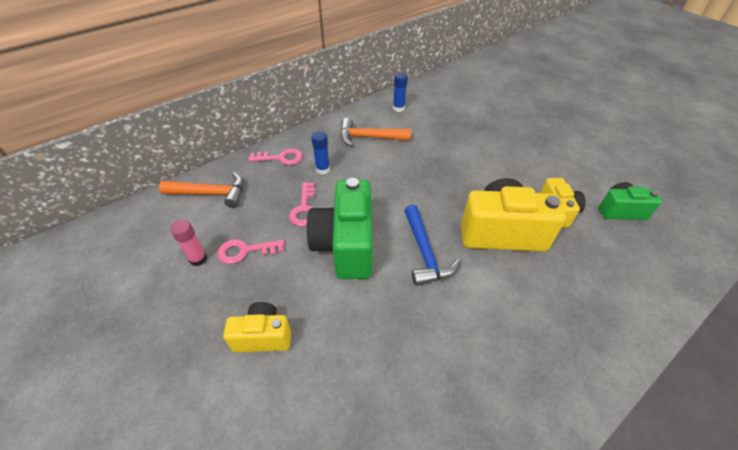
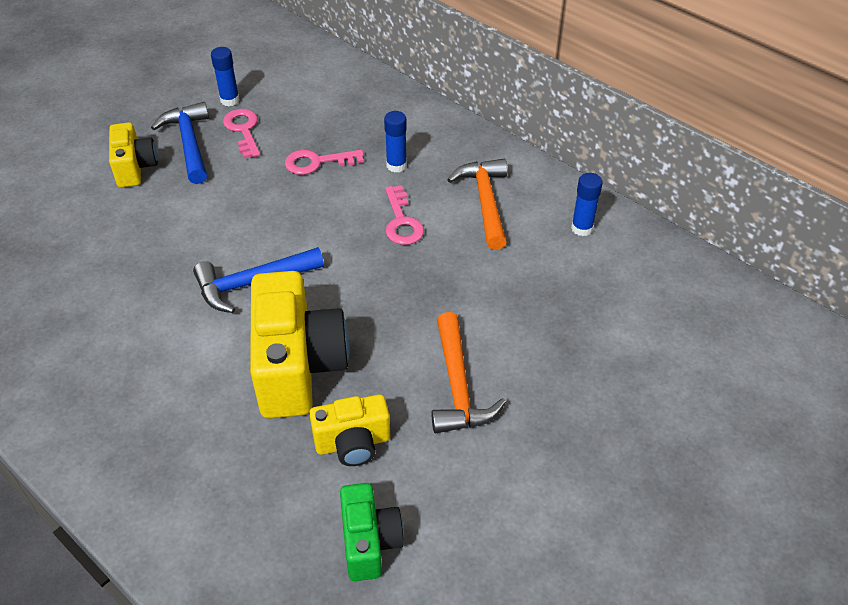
camera: 80 degrees right, 0 degrees up
(198, 259) = (230, 100): pink glue stick -> blue glue stick
(211, 193) = (330, 82): orange hammer -> orange hammer (458, 387)
(245, 291) = (189, 143): none -> blue hammer
(281, 158) = (411, 122): pink key -> pink key (402, 221)
(346, 245) = (259, 209): green camera -> none

